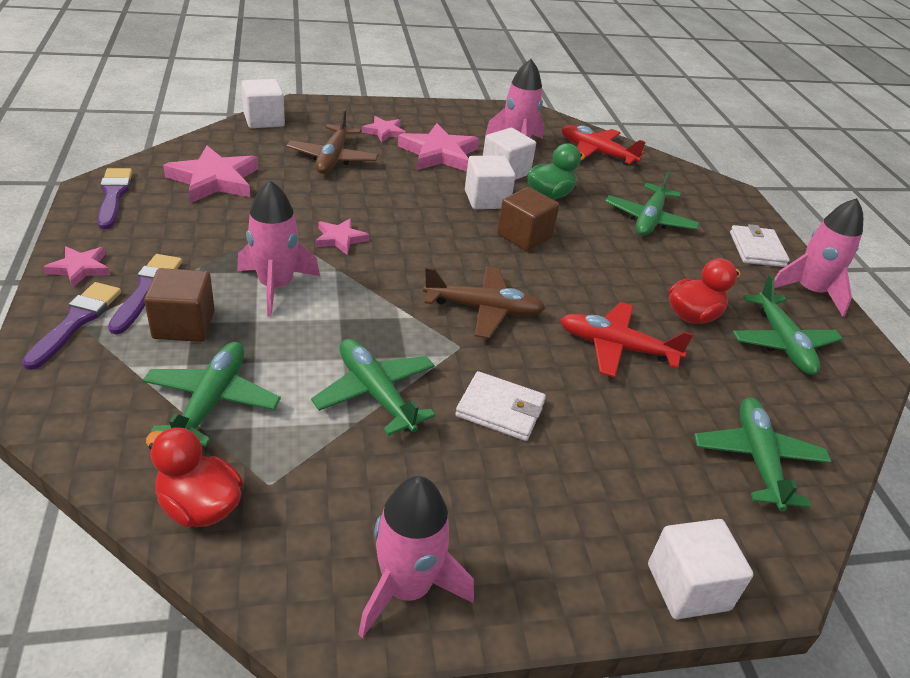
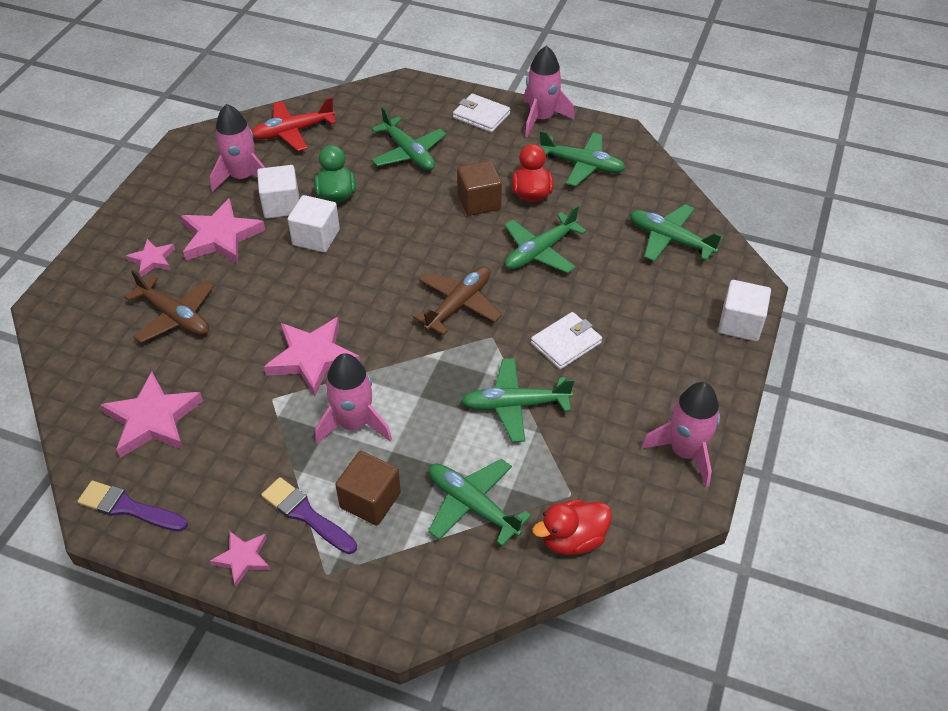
camera: 55 degrees left, 10 degrees up
(76, 321) = (322, 575): purple brush -> none
(264, 120) = (58, 345): white cube -> none
(340, 239) = (312, 358): pink star -> pink star, size x1.82
(524, 236) = (383, 238): brown cube -> brown cube (479, 202)
(616, 347) = (540, 251): red plane -> green plane

